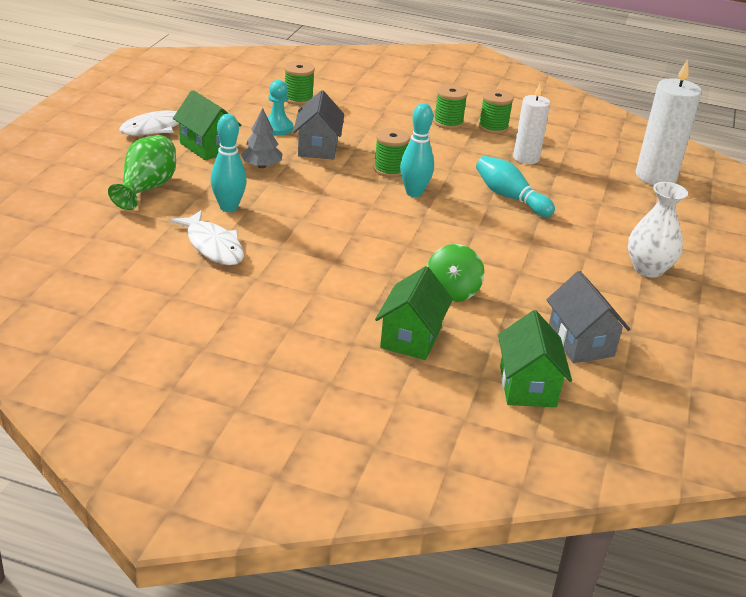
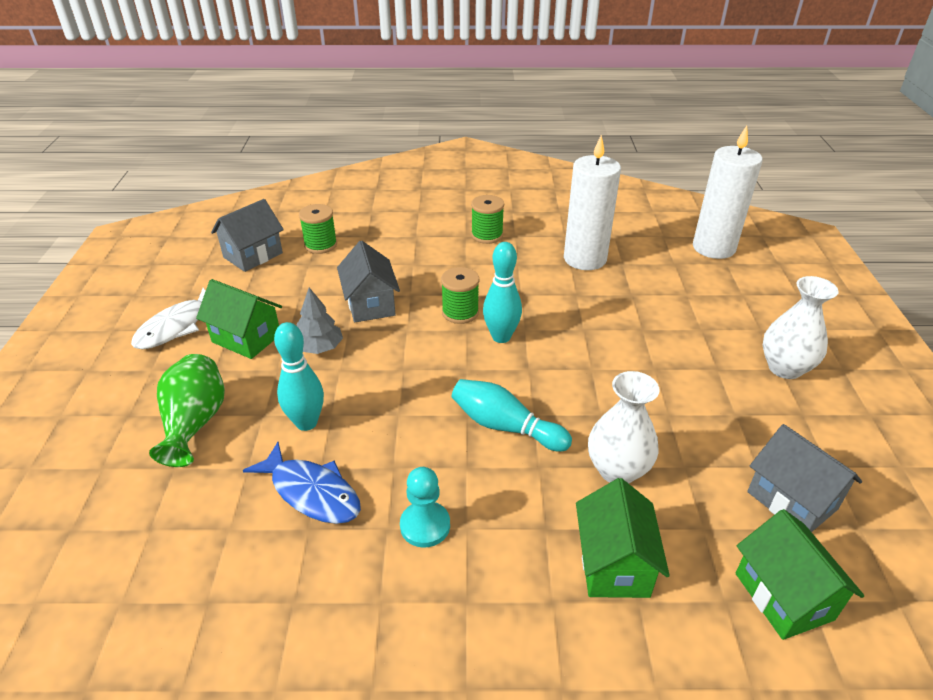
camera: 15 degrees left, 5 degrees up
(213, 246) = (311, 492): white fish -> blue fish
(238, 94) = (253, 255): none -> grey house
(277, 128) = (315, 289): turquoise pawn -> turquoise pawn (425, 525)
(452, 291) = (617, 470): green spinning top -> white vase
(493, 127) = (532, 229): green spool -> none
(510, 197) = (599, 314): turquoise bowling pin -> turquoise bowling pin (505, 426)
(526, 158) = (585, 259): white candle -> white candle, size x1.53

